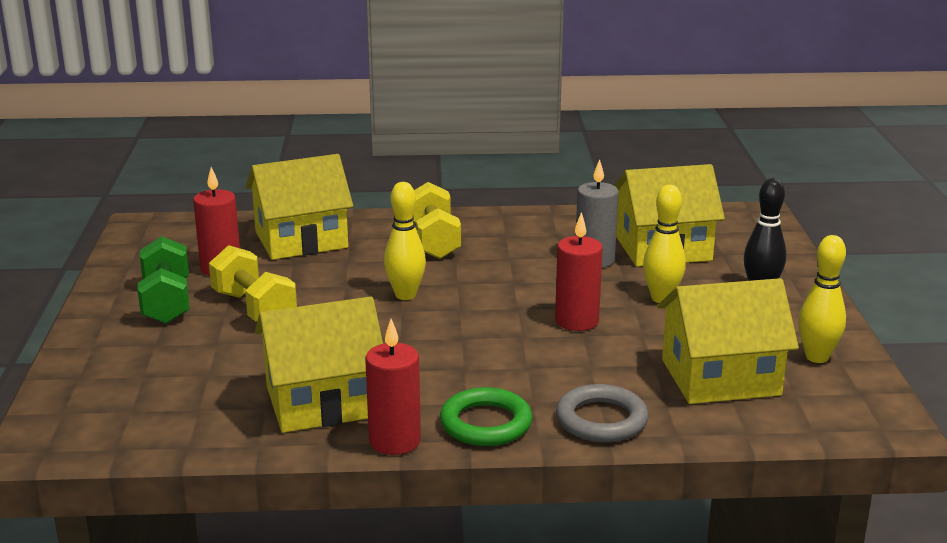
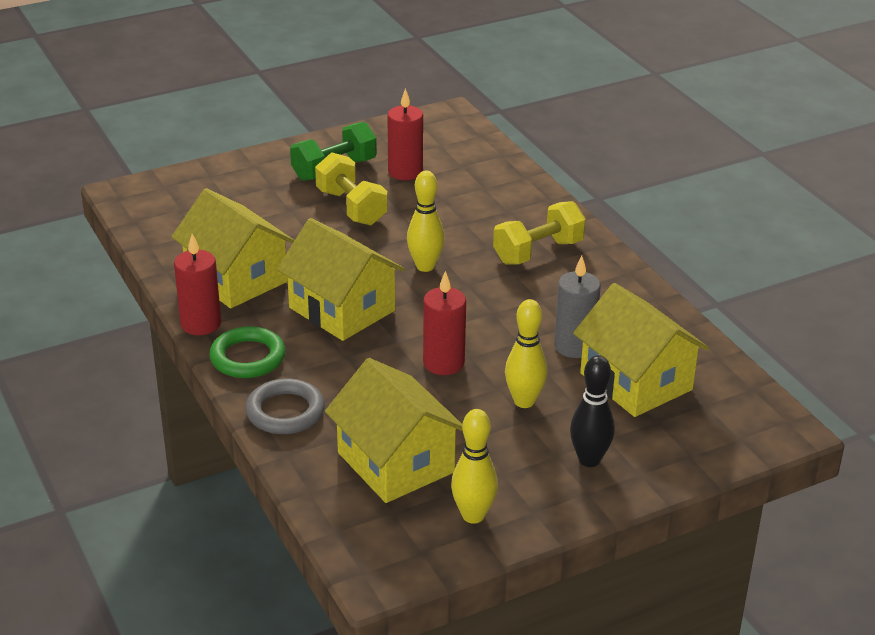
camera: 65 degrees right, 10 degrees up
(254, 309) = (351, 207): yellow dumbbell -> yellow dumbbell turned 60 degrees counterclockwise
(301, 240) = (485, 189): yellow house -> yellow house (342, 309)

